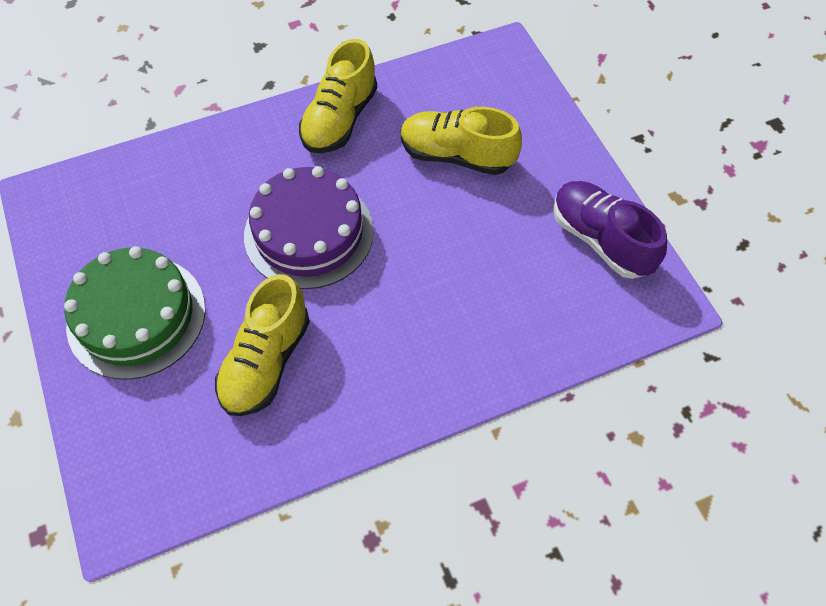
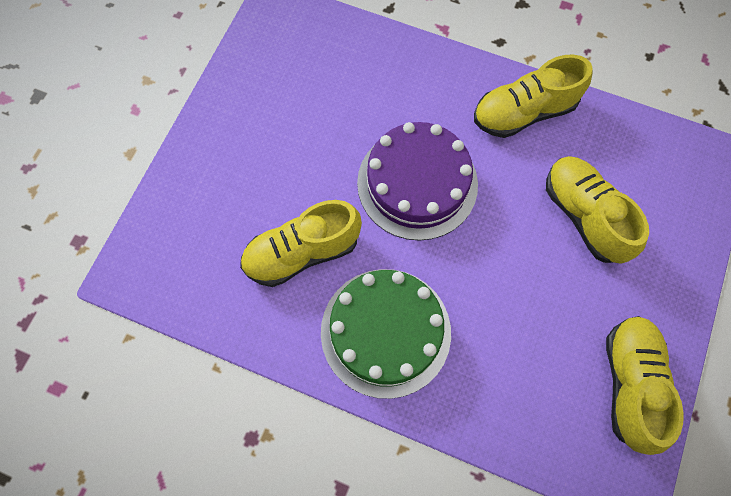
camera: 45 degrees right, 10 degrees up
(136, 316) = (254, 146): green cake -> green cake (385, 332)
(600, 239) = (630, 383): purple shoe -> yellow shoe

